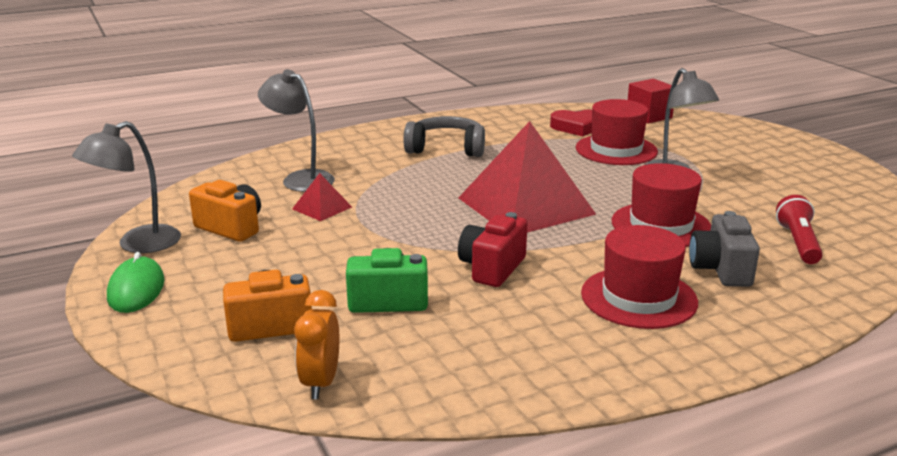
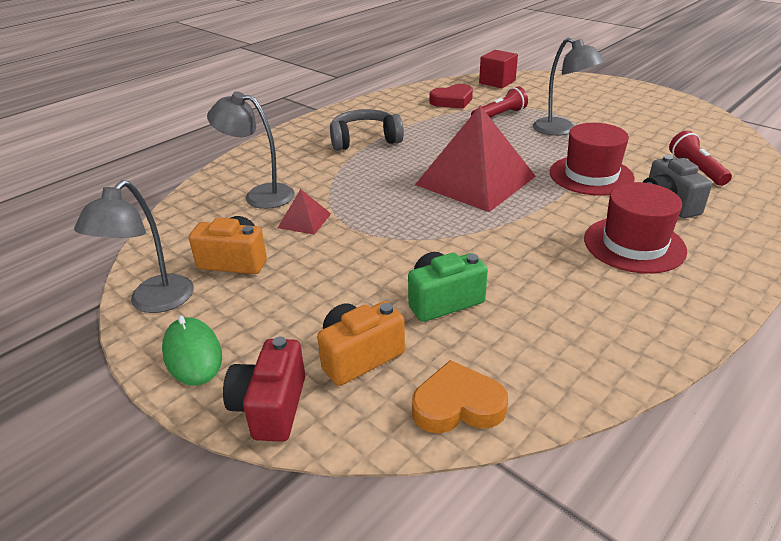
camera: 20 degrees left, 10 degrees up
(320, 383) = (457, 405): orange clock -> orange heart
(492, 268) = (500, 246): red camera -> red camera (270, 407)
(616, 150) = (499, 116): red hat -> red flashlight

